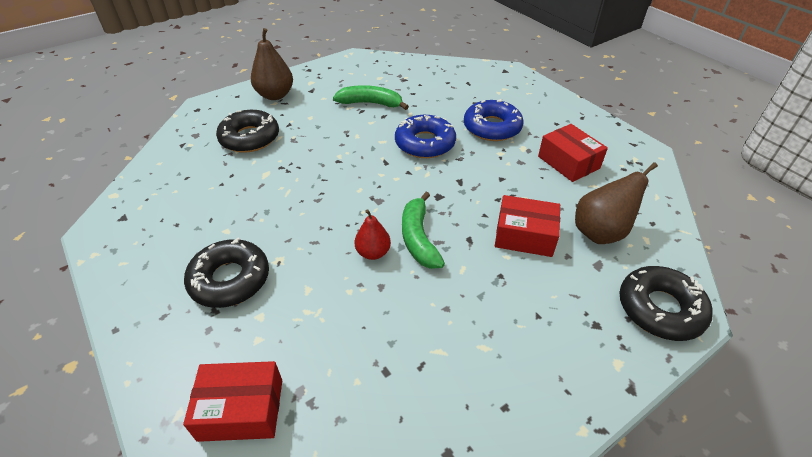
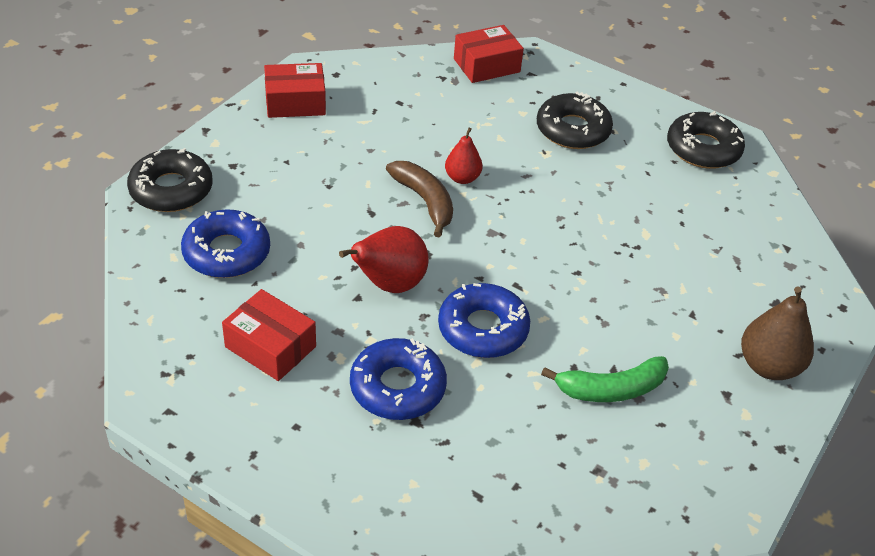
camera: 155 degrees right, 0 degrees up
(250, 138) = (718, 277): black donut -> black donut (703, 149)
(418, 238) = (425, 201): green banana -> brown banana
(476, 181) = (389, 284): none -> red pear
(524, 236) = (313, 229): red box -> red box (295, 102)
(600, 232) = (226, 252): brown pear -> blue donut

